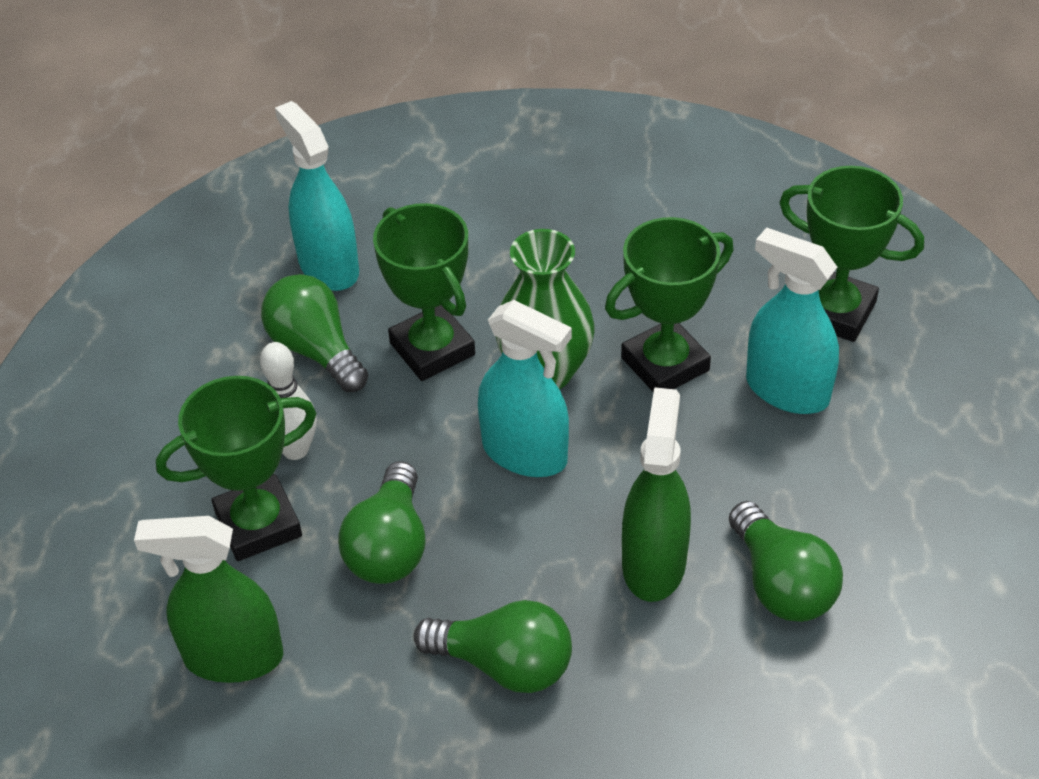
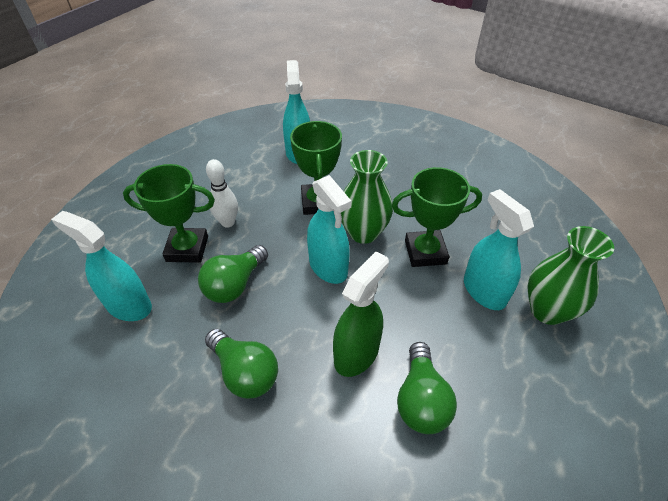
camera: 25 degrees right, 0 degrees up
(233, 657) = (128, 305): green spray bottle -> turquoise spray bottle
(316, 350) = (268, 184): green light bulb -> none
(835, 312) = (533, 261): green trophy -> none
(890, 381) = (547, 310): none -> green vase

